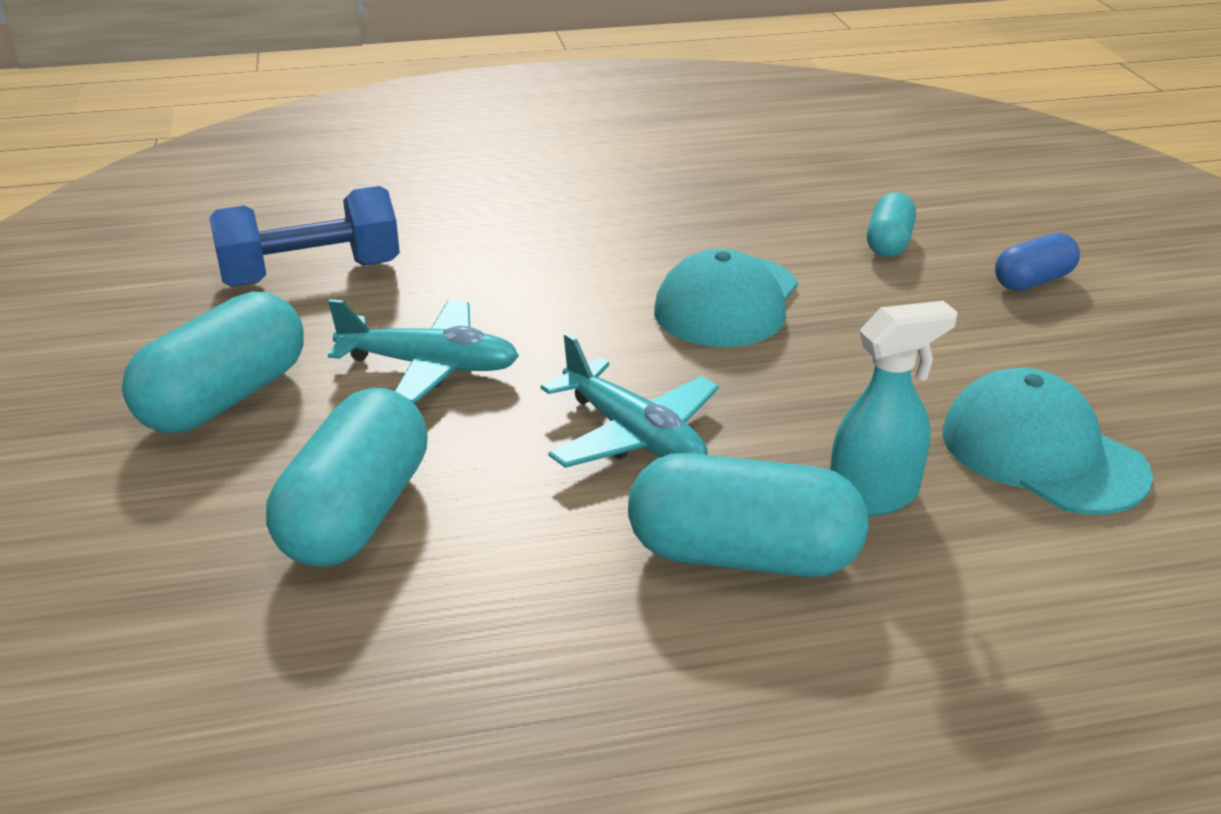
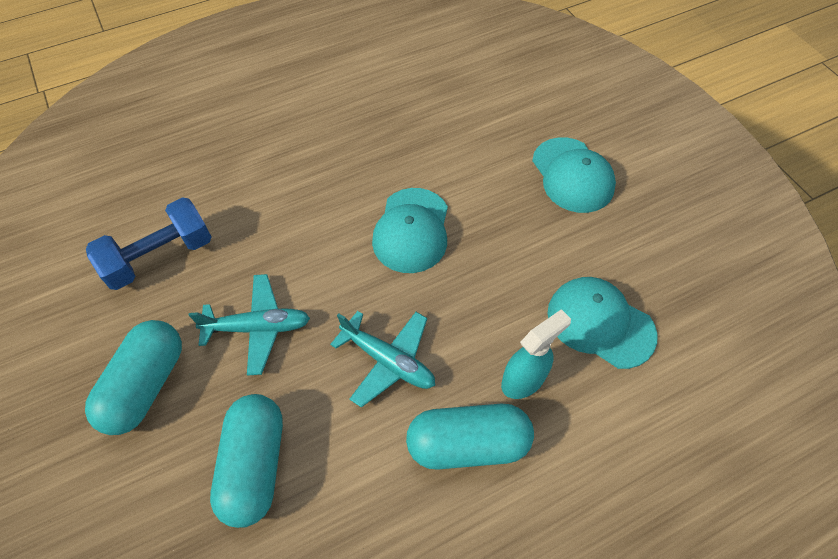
camera: 15 degrees left, 25 degrees up
(889, 243) = (489, 156): turquoise capsule -> none
(1033, 281) = (572, 175): blue capsule -> turquoise cap

